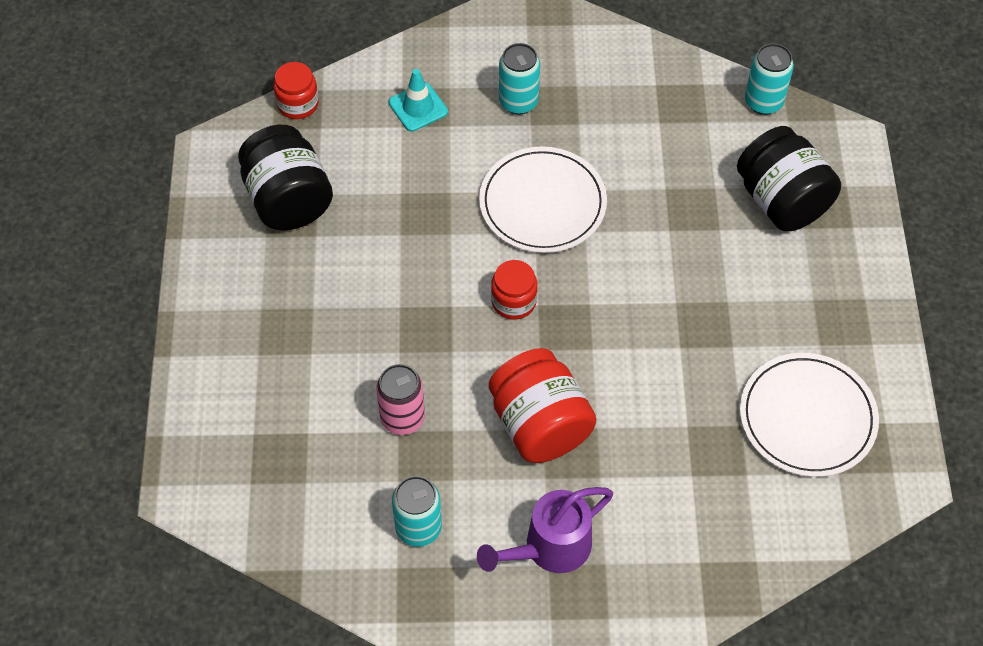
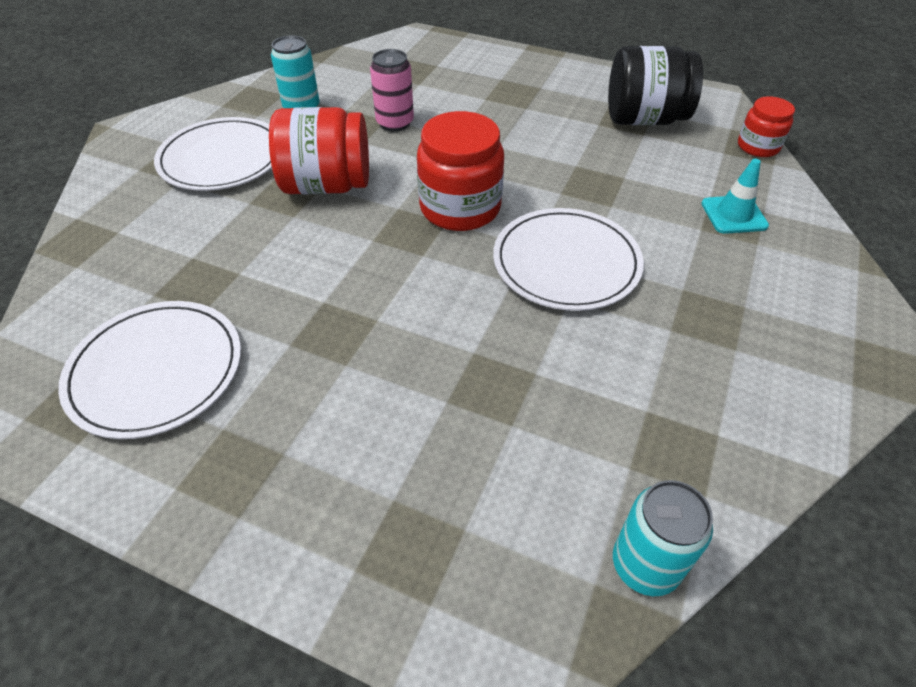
camera: 115 degrees right, 10 degrees down
(513, 301) = (460, 208): red jar -> red jar, size x1.75
(518, 102) = (721, 289): turquoise can -> none
(549, 548) = (222, 158): purple watering can -> white plate
(781, 201) = (451, 495): black jar -> none

